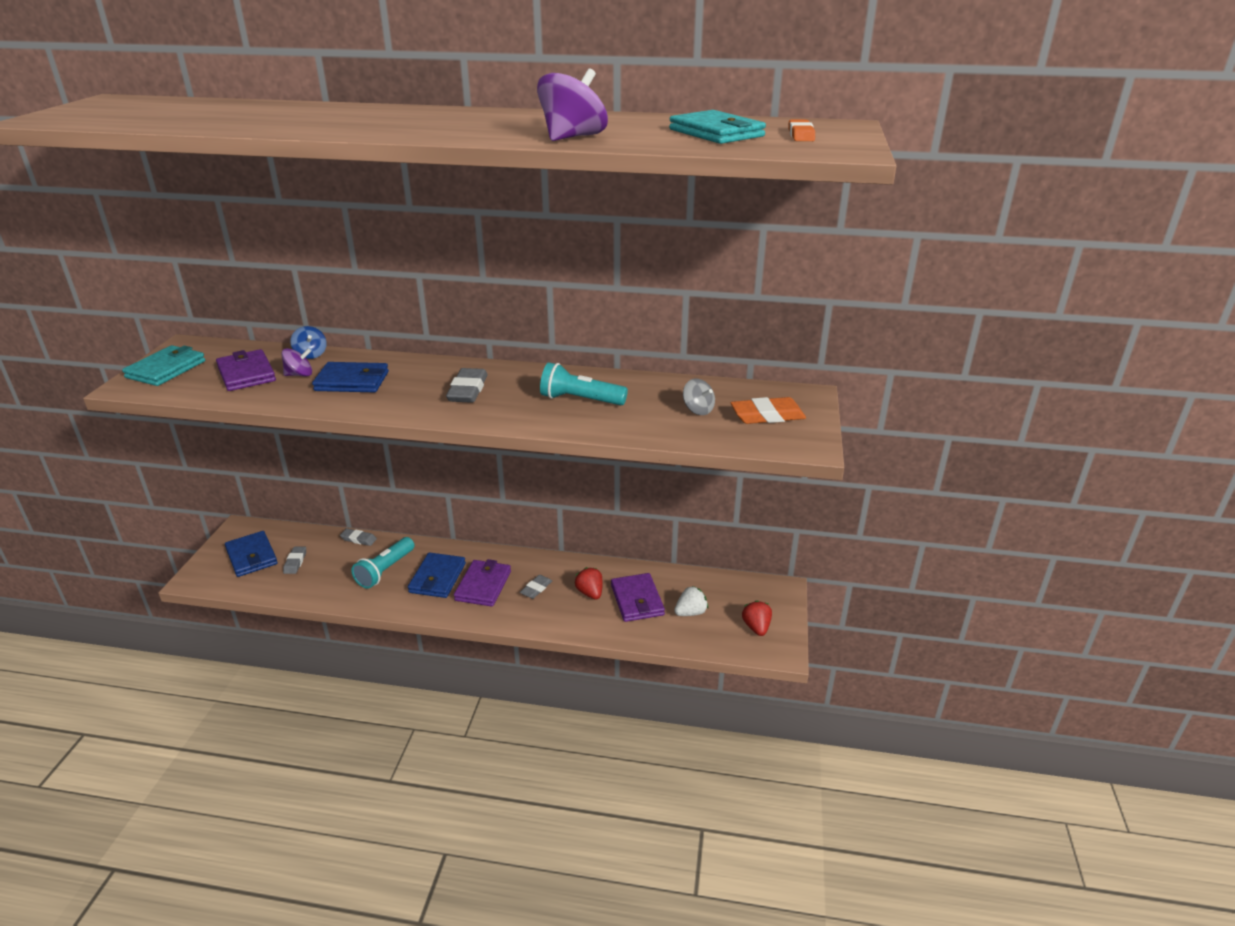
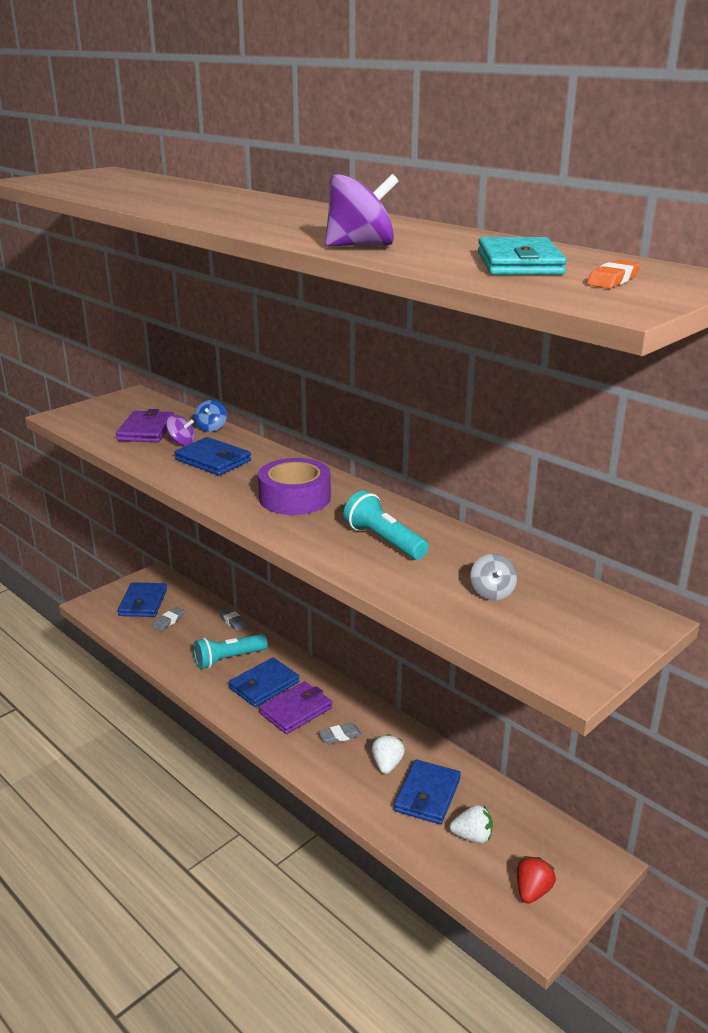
camera: 35 degrees right, 5 degrees down
(166, 369) = (99, 410): turquoise wallet -> none
(467, 390) = (295, 498): grey eraser -> purple tape
(590, 593) = (387, 764): red strawberry -> white strawberry
(637, 600) = (427, 795): purple wallet -> blue wallet
(767, 416) = (564, 626): orange eraser -> none

